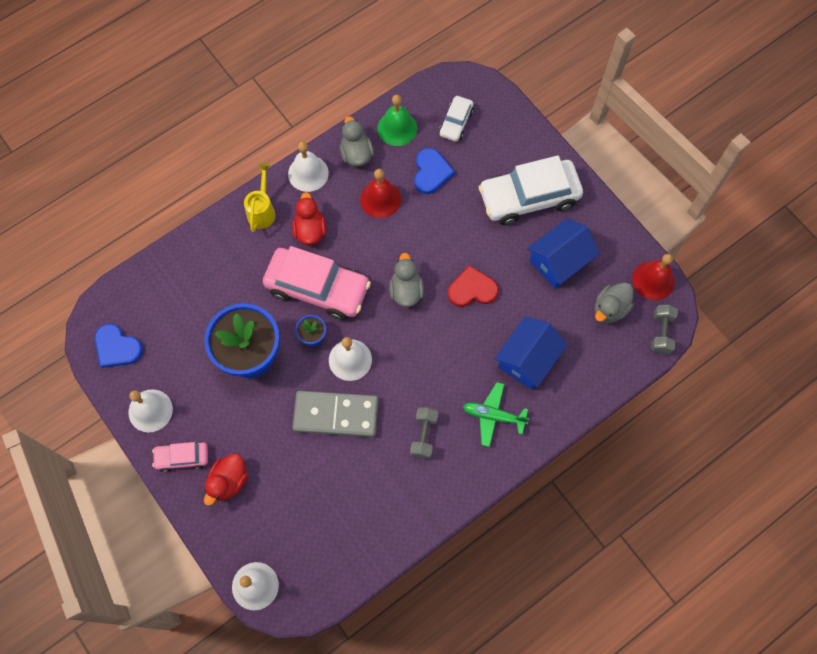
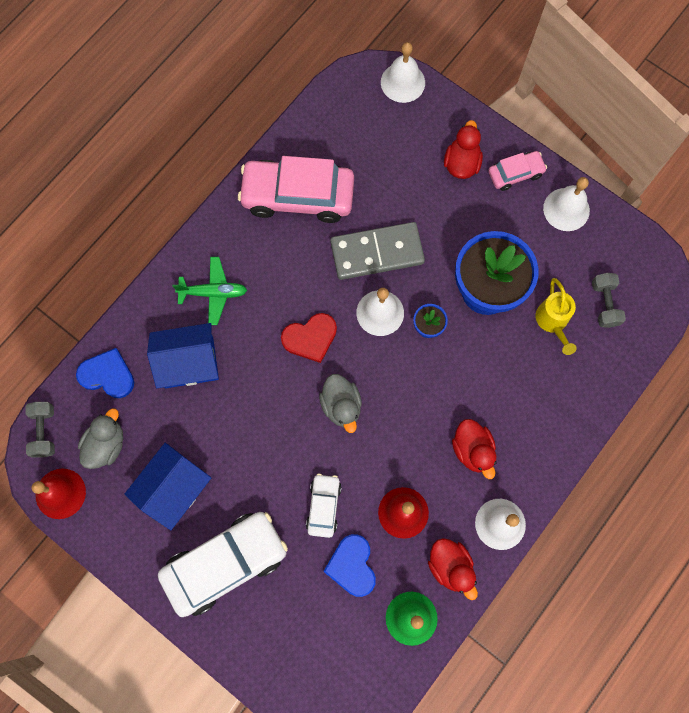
camera: 165 degrees right, 5 degrees up
(117, 347) = (629, 262): blue heart -> blue heart (107, 375)
(262, 211) = (536, 459): yellow watering can -> yellow watering can (552, 322)
(317, 288) = (440, 383): pink car -> pink car (298, 196)
(356, 154) = (450, 566): grey duck -> red duck
(424, 435) = (281, 255): grey dumbbell -> grey dumbbell (604, 304)
(456, 122) = (339, 647): white car -> white car (323, 506)
(472, 289) = (267, 427): red heart -> red heart (310, 338)
(527, 359) = (189, 362): blue house -> blue house turned 60 degrees clockwise

